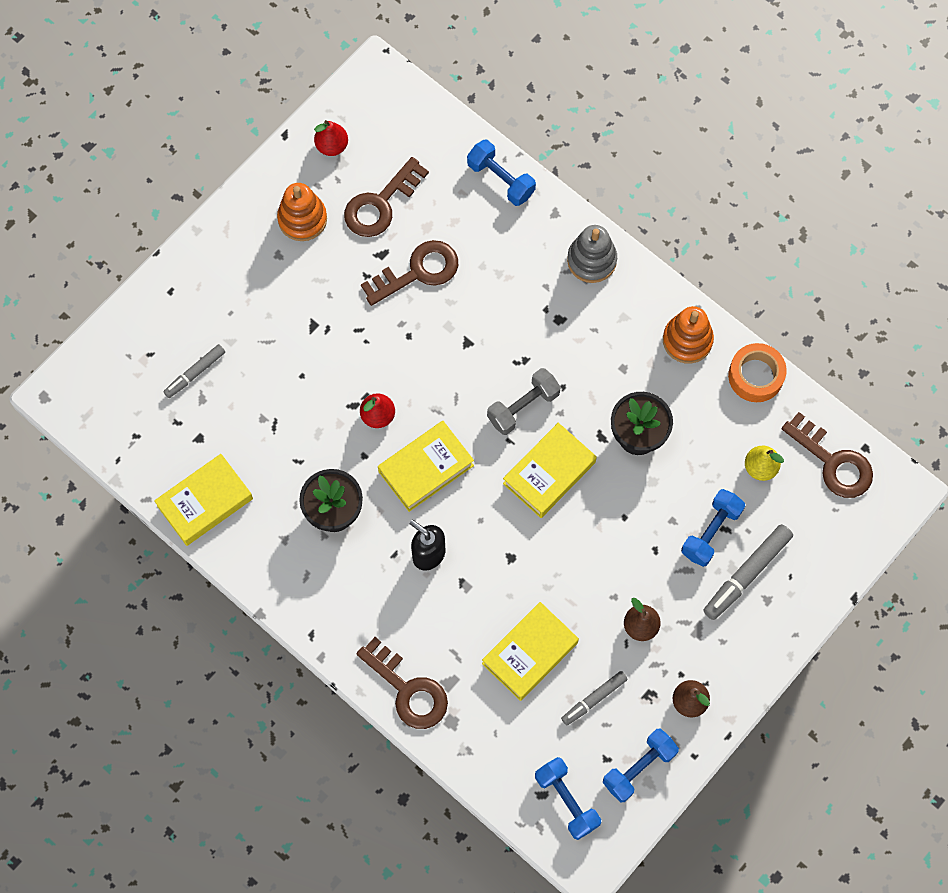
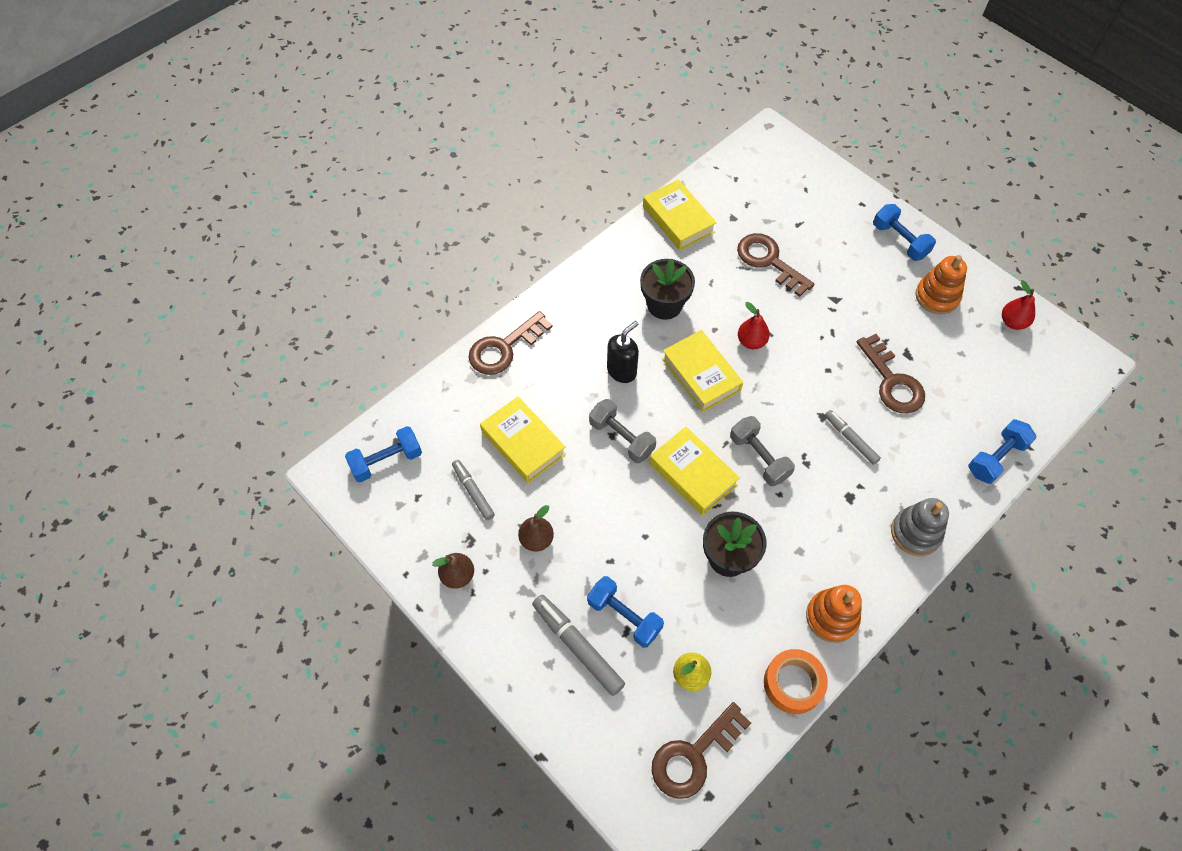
camera: 95 degrees right, 10 degrees down
(195, 373) = (789, 217): grey marker -> grey marker (850, 439)
(380, 204) = (958, 356): brown key -> brown key (768, 261)
(513, 548) = (621, 438): none -> grey dumbbell
(639, 768) = (404, 524): blue dumbbell -> blue dumbbell (899, 241)

